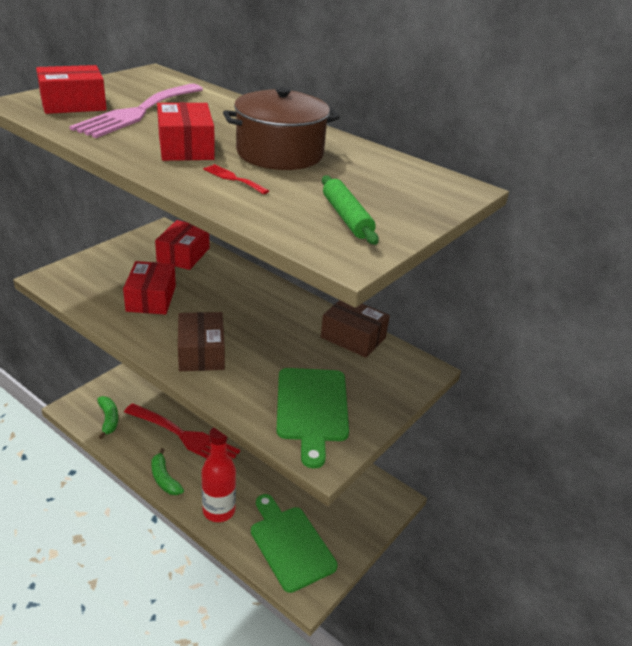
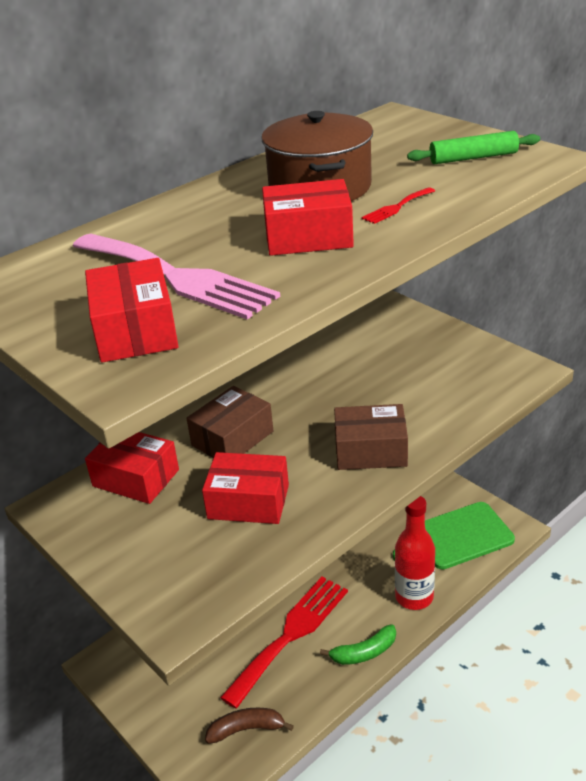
camera: 75 degrees left, 0 degrees up
(108, 419) = (246, 729): green banana -> brown banana
(312, 409) = (460, 374): green cutting board -> none
(353, 337) = (341, 345): brown box -> brown box (232, 438)

